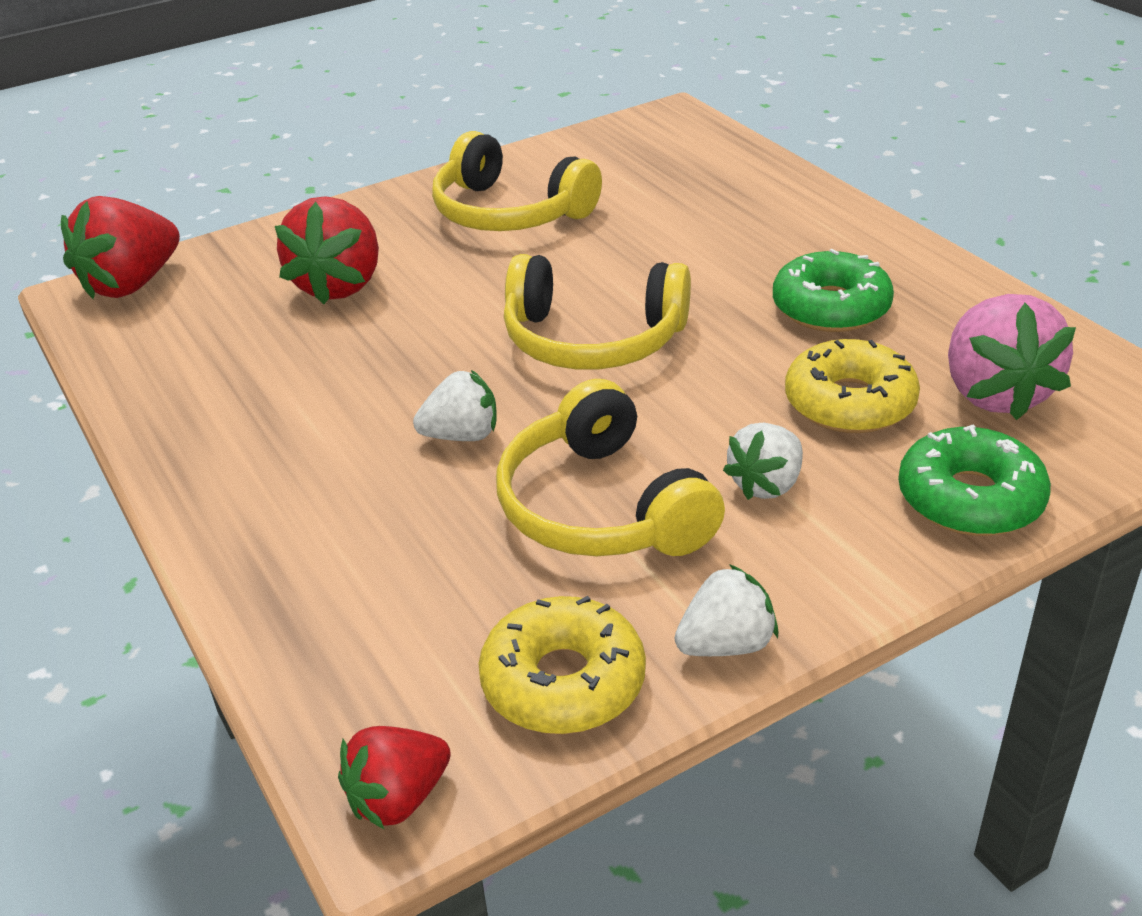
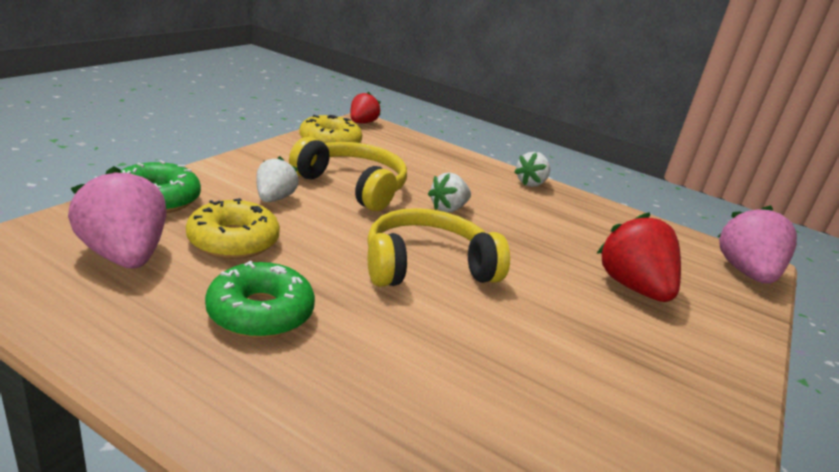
camera: 145 degrees right, 10 degrees down
(132, 284) = (746, 273): red strawberry -> pink strawberry
(509, 212) = (615, 384): yellow headphones -> none
(726, 644) = (273, 151): white strawberry -> white strawberry (530, 183)

